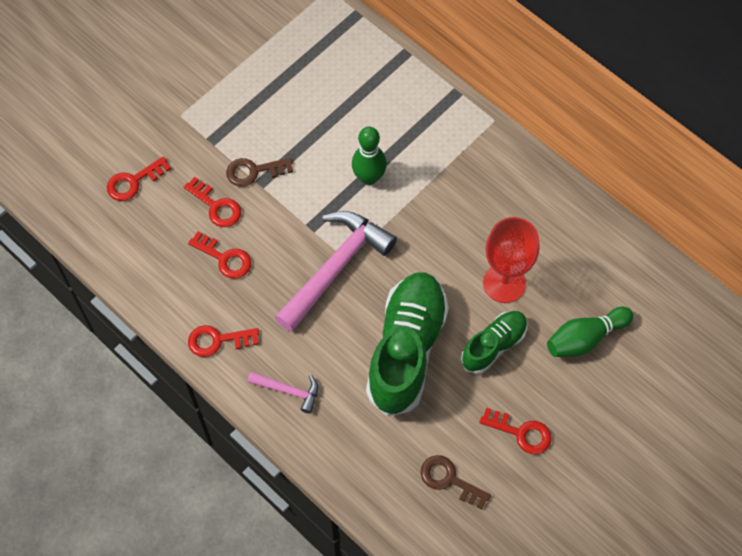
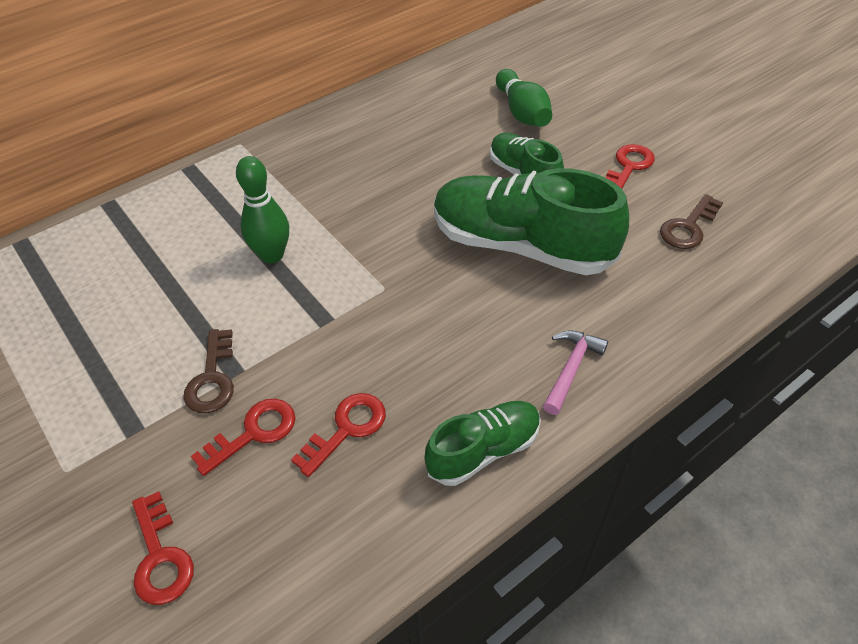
camera: 80 degrees left, 15 degrees down
(217, 340) = (483, 450): red key -> green shoe
(336, 268) = (394, 301): pink hammer -> none
(504, 283) = (448, 159): red goblet -> none

